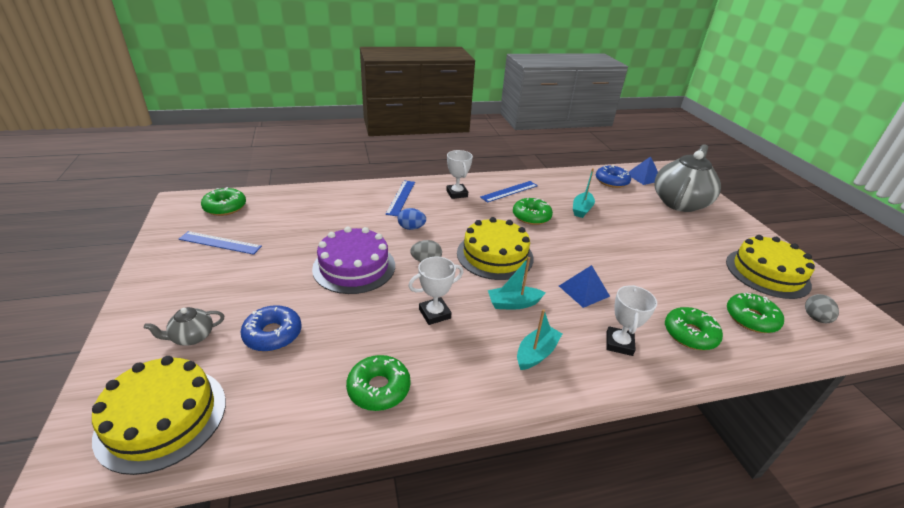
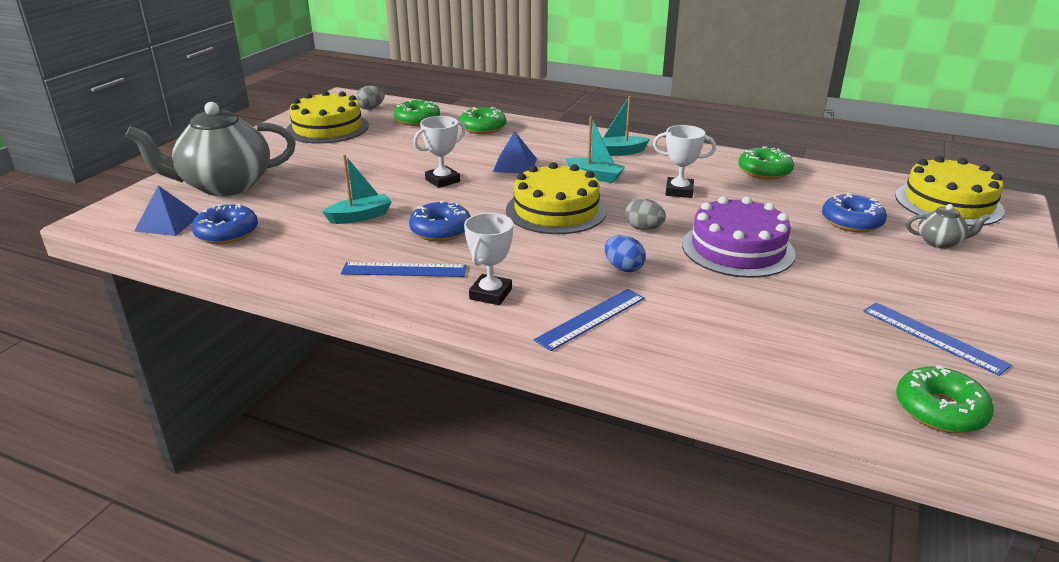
camera: 140 degrees left, 5 degrees down
(531, 216) = (440, 230): green donut -> blue donut
(619, 344) = (546, 139): white trophy -> white trophy (442, 180)

